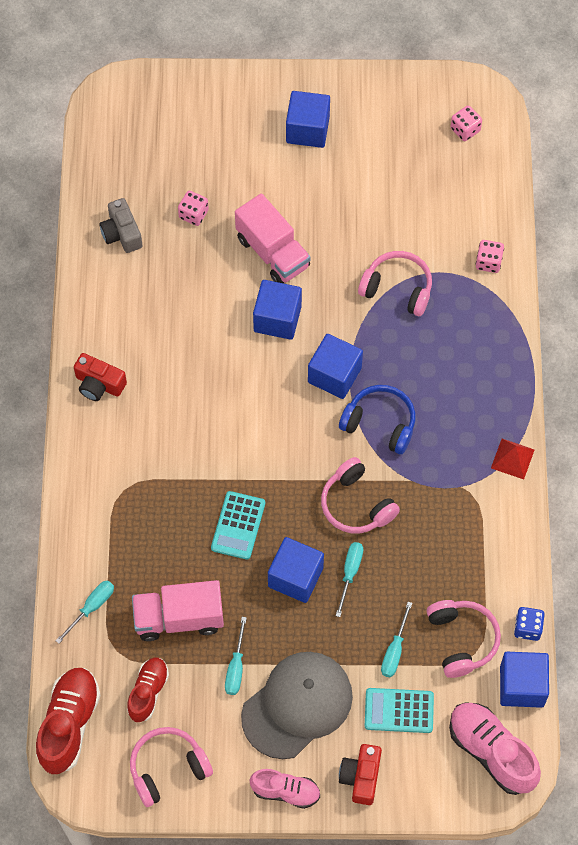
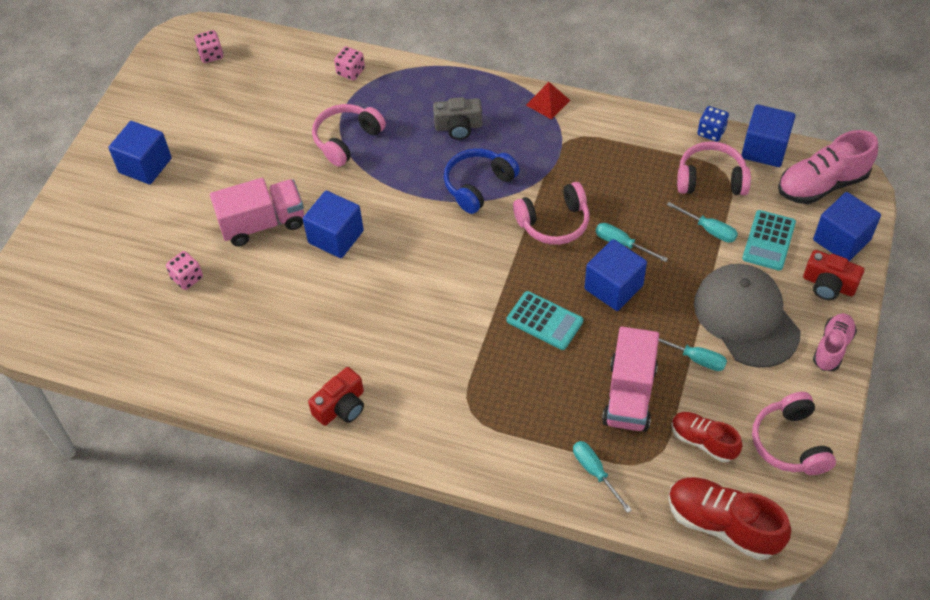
camera: 70 degrees left, 10 degrees down
(121, 233) = (176, 345): grey camera -> grey camera (458, 127)
(334, 375) = (414, 207): blue cube -> blue cube (841, 240)

